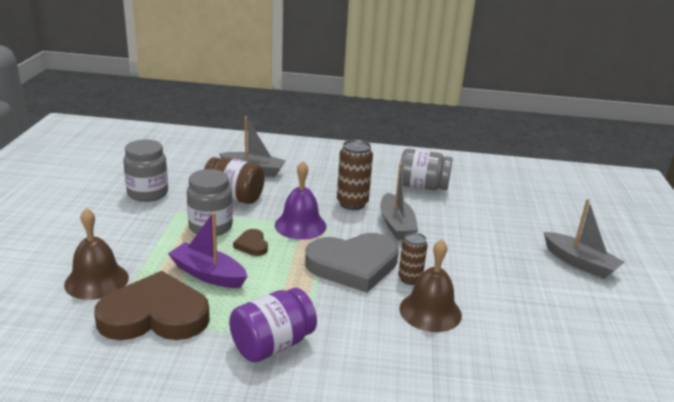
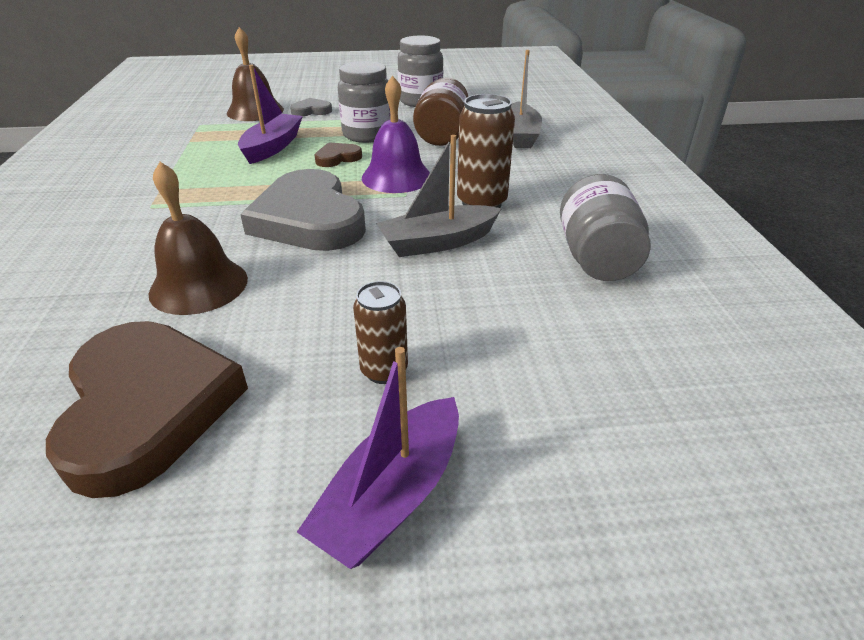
camera: 80 degrees right, 10 degrees up
(125, 248) = (311, 111): none -> grey heart
(155, 315) = (202, 138): brown heart -> brown heart (147, 407)
(272, 345) = (145, 191): purple jar -> none
(410, 279) = (282, 264): brown can -> brown can (384, 370)
(579, 263) = (392, 496): grey boat -> purple boat

